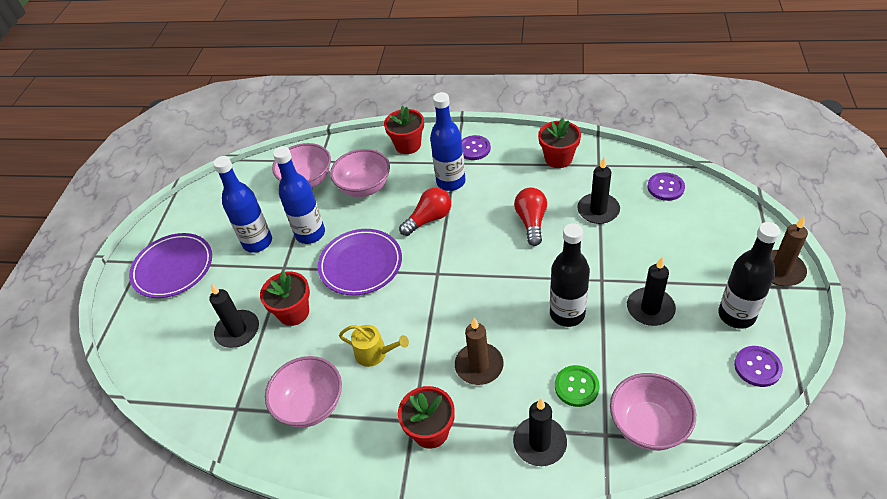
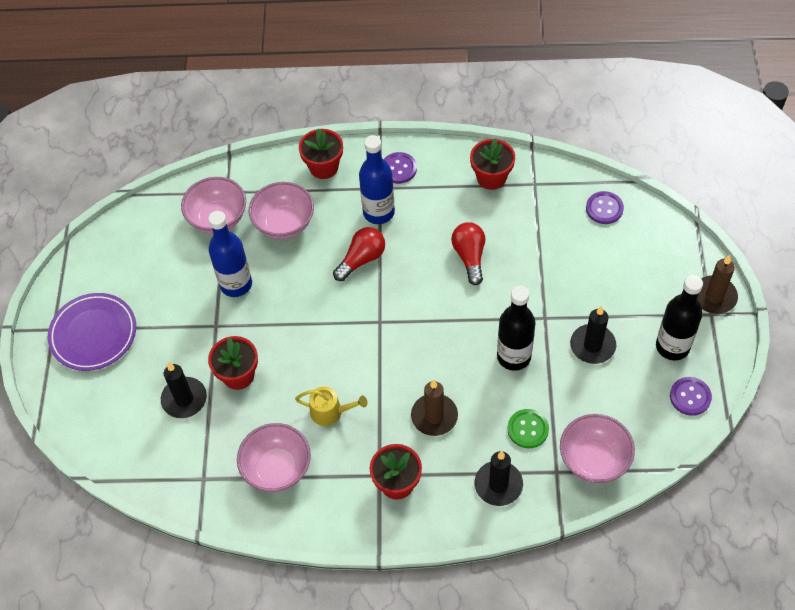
camera: 10 degrees left, 10 degrees up
(257, 242) = (180, 298): blue bottle -> none
(361, 264) = (298, 317): purple plate -> none
(598, 210) = (537, 239): black candle -> none

